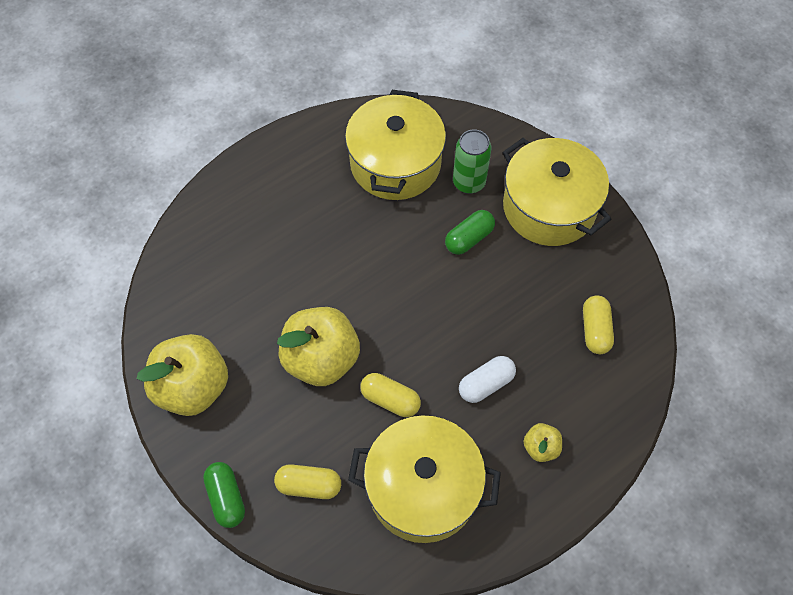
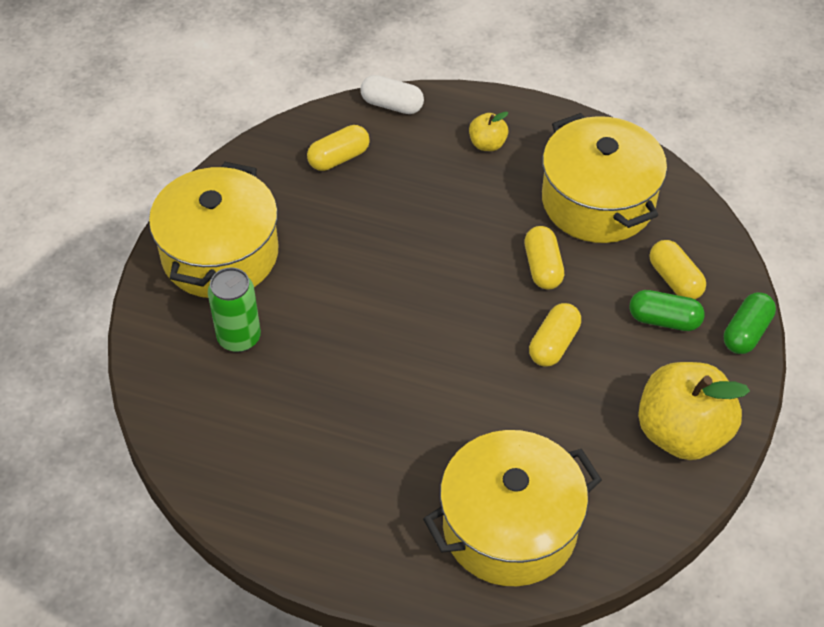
camera: 125 degrees left, 10 degrees down
(321, 359) = (554, 344): yellow apple -> yellow capsule
(395, 163) = (264, 421): yellow pot -> yellow pot (510, 527)
(469, 238) = (313, 300): green capsule -> green capsule (664, 320)
(486, 384) = (463, 207): white capsule -> white capsule (392, 105)

